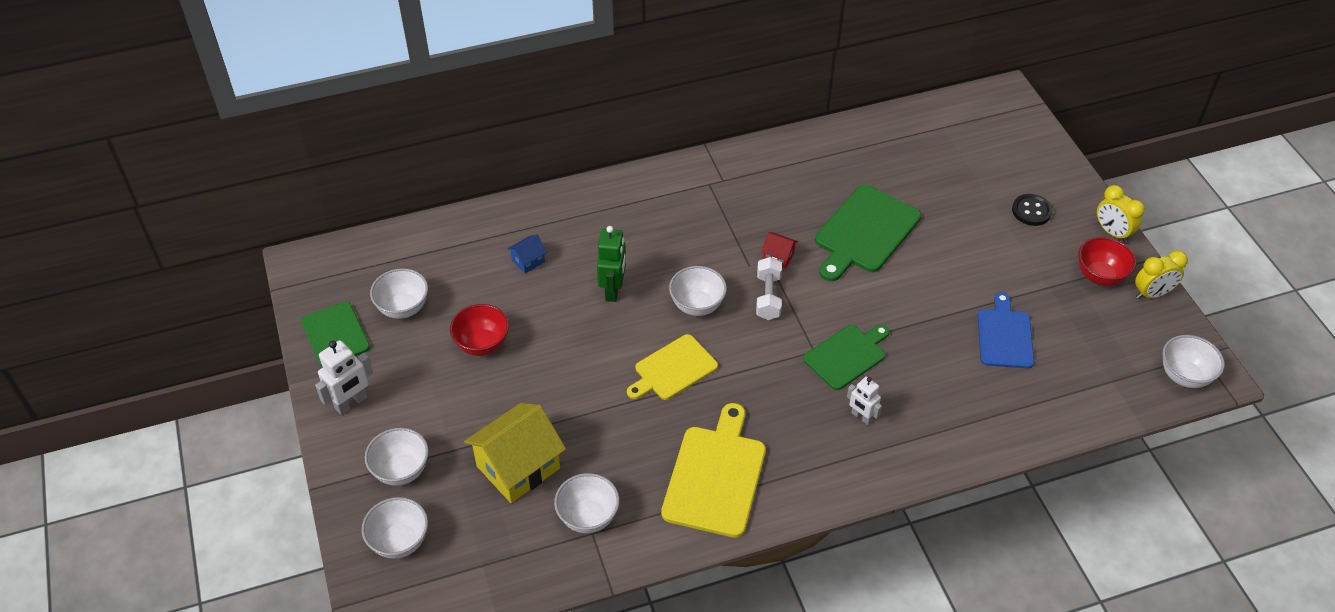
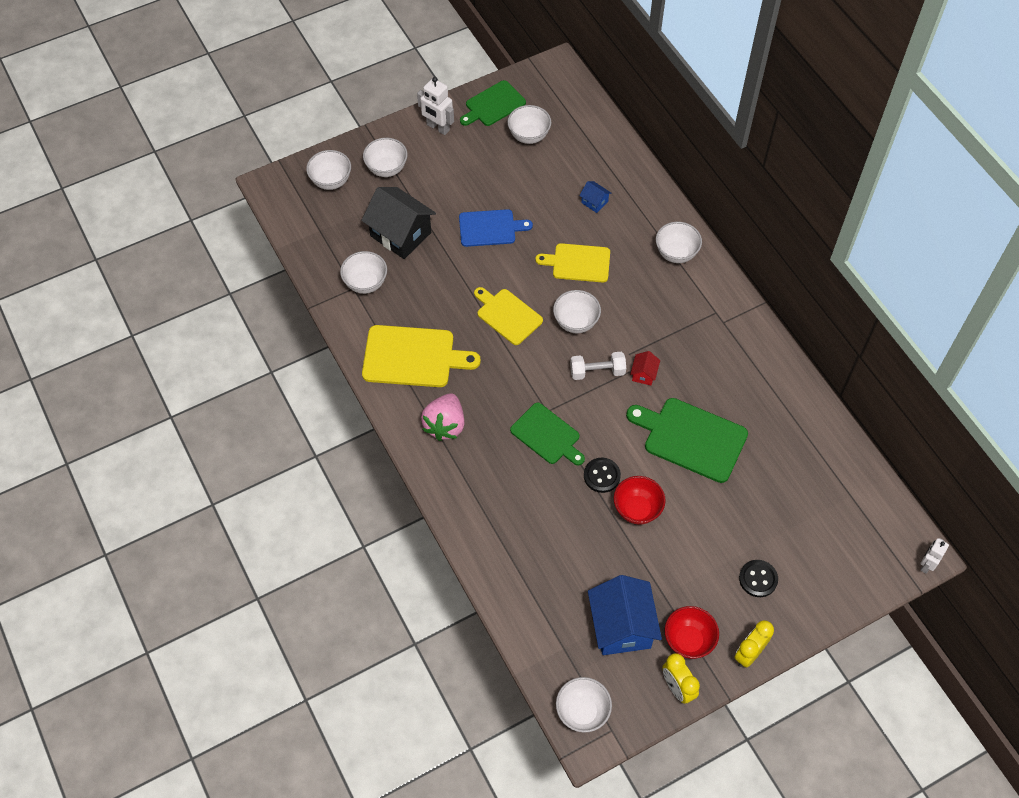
camera: 80 degrees right, 10 degrees up
(482, 344) = (505, 190): red bowl -> red bowl (637, 509)
(518, 467) = (400, 234): yellow house -> black house
(613, 290) = (578, 263): green robot -> yellow cutting board
(622, 202) = (676, 253): none -> white bowl
(821, 454) = (445, 425): none -> pink strawberry
(861, 417) = (486, 451): white robot -> white robot (926, 564)
(904, 314) = (602, 476): none -> black button
(1004, 336) = (596, 557): blue cutting board -> blue cutting board (490, 228)
(1086, 327) = (621, 626): none -> blue house

